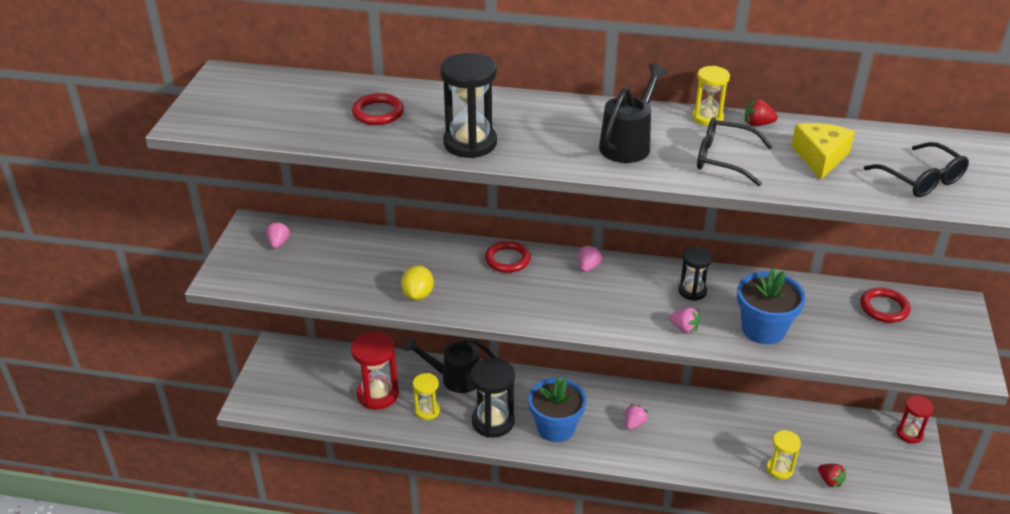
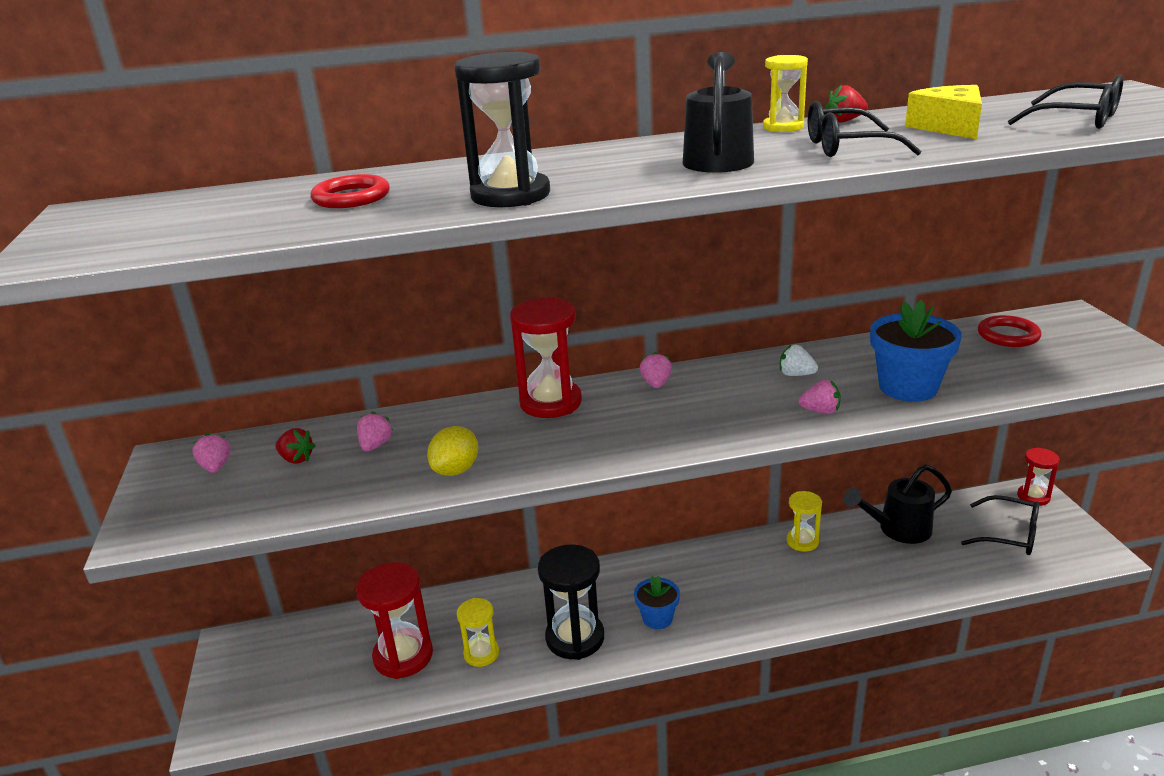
camera: 20 degrees left, 10 degrees down
(418, 294) = (456, 470): yellow lemon -> yellow lemon turned 45 degrees clockwise
(455, 378) = (497, 603): black watering can -> black watering can (898, 529)
(507, 259) = (550, 402): red ring -> red hourglass
(556, 427) = (657, 618): blue flower pot -> blue flower pot, size x0.59
(634, 423) = (746, 582): pink strawberry -> pink strawberry (375, 445)
(692, 291) = (796, 374): black hourglass -> white strawberry
(779, 469) = (938, 576): yellow hourglass -> yellow hourglass (802, 541)
(830, 481) = (999, 570): red strawberry -> red strawberry (296, 459)
(861, 457) = (1008, 535): none -> black glasses

